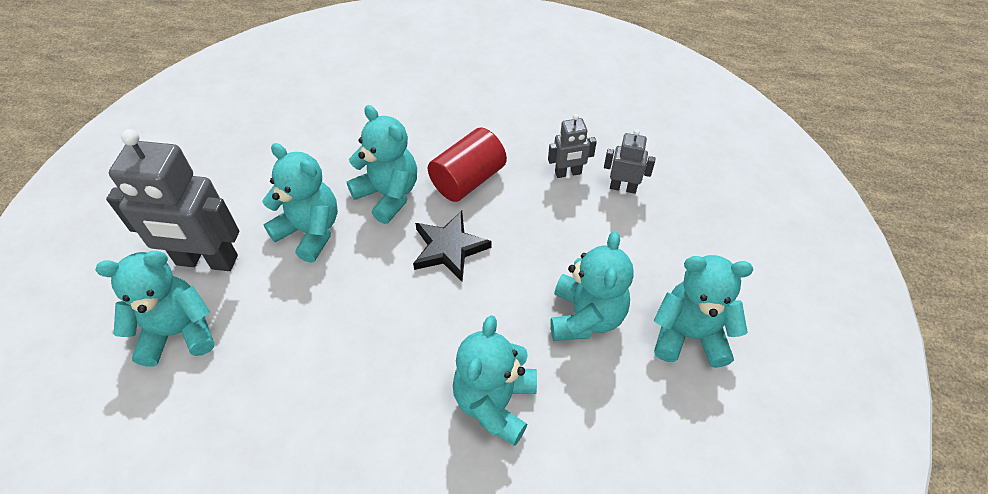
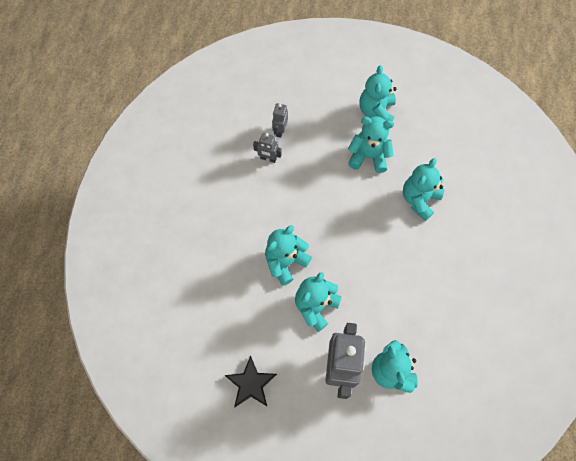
camera: 90 degrees left, 15 degrees up
(449, 248) = (326, 224): black star -> black star (251, 384)
(468, 180) = (273, 215): red cylinder -> none
(495, 402) = (419, 199): turquoise teddy bear -> turquoise teddy bear turned 105 degrees clockwise
(568, 173) = (268, 158): grey robot -> grey robot turned 120 degrees clockwise

